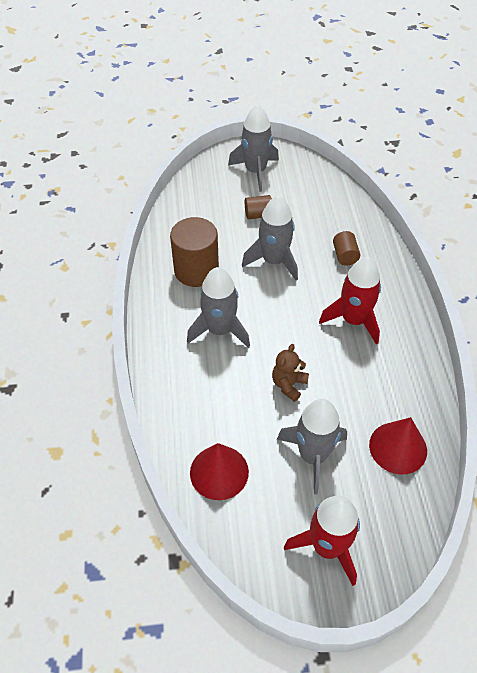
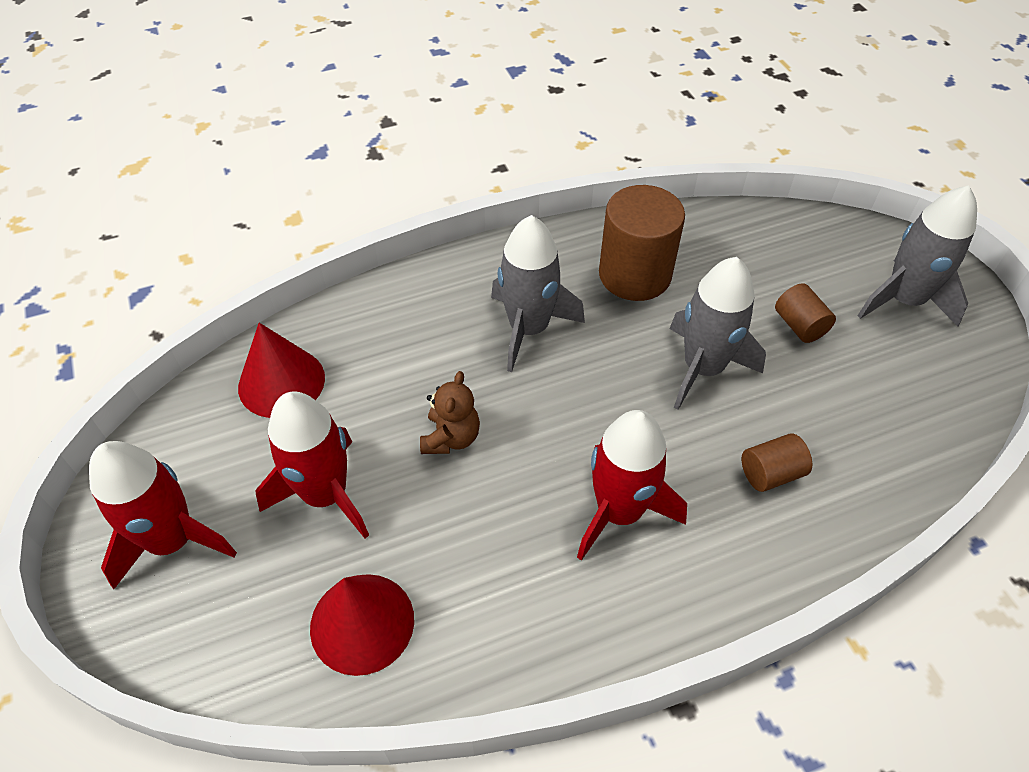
camera: 75 degrees right, 0 degrees up
(288, 385) = (451, 438): brown teddy bear -> brown teddy bear turned 90 degrees clockwise
(313, 456) = (325, 495): grey rocket -> red rocket

